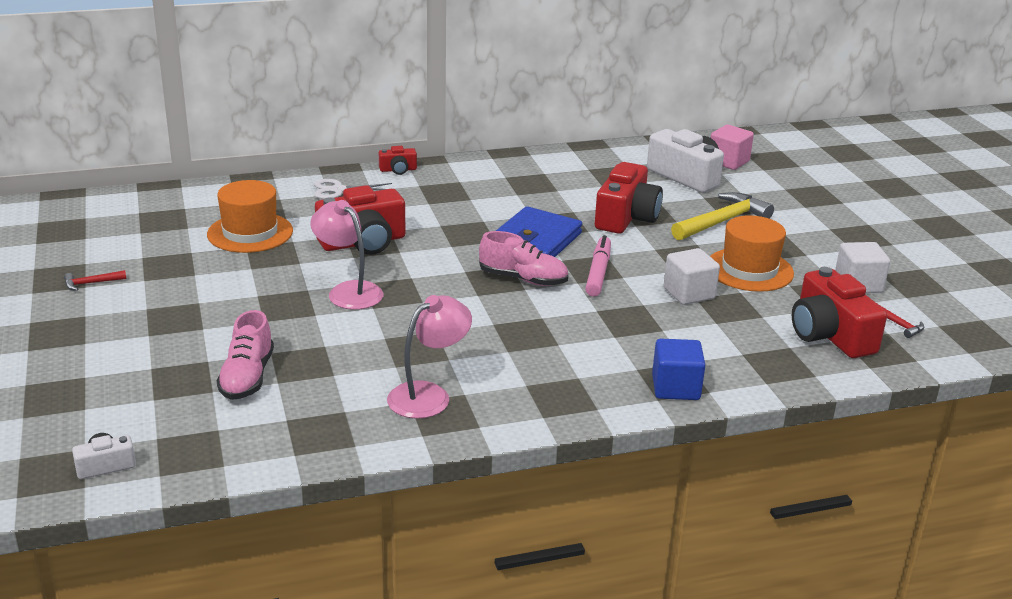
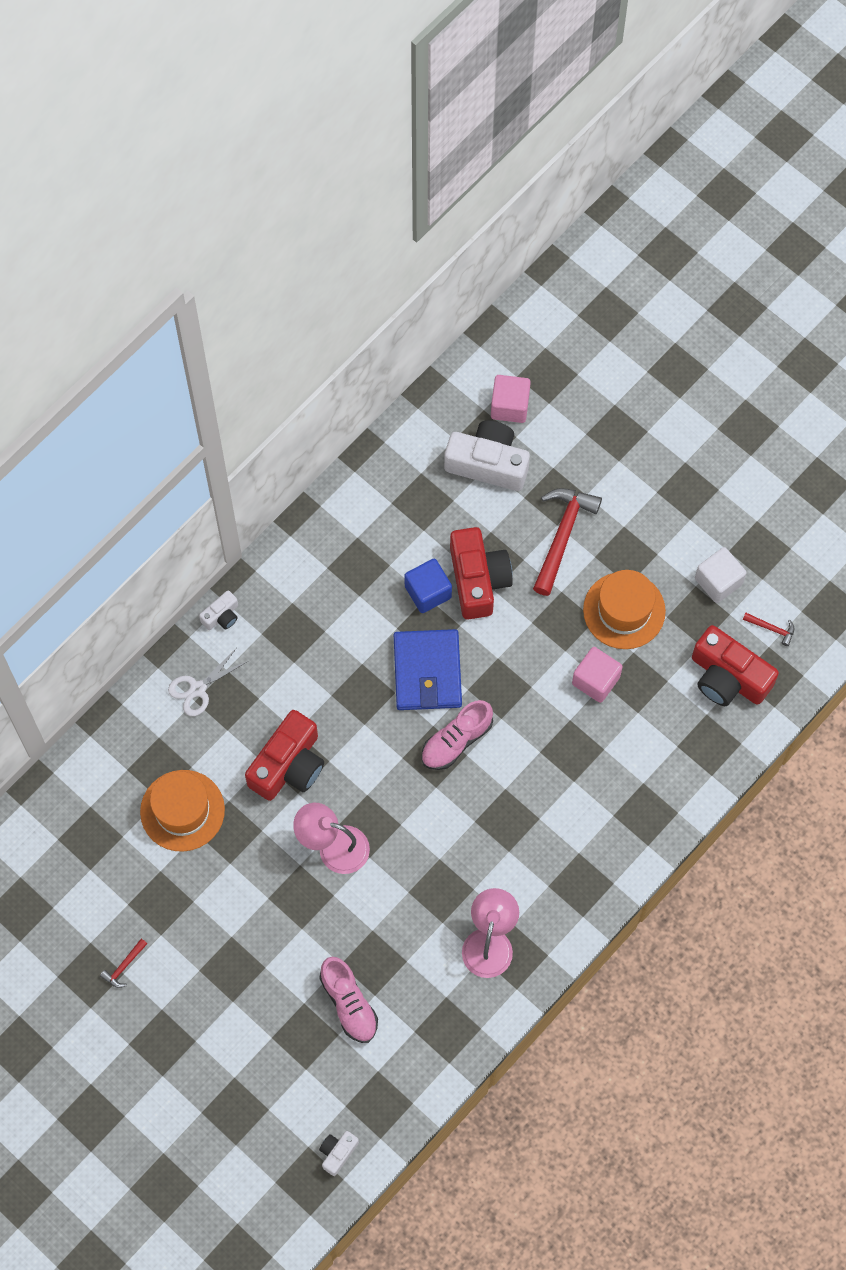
camera: 30 degrees left, 40 degrees up
(398, 170) = (221, 616): red camera -> white camera
(523, 279) = (456, 741): pink shoe -> pink shoe turned 150 degrees clockwise
(598, 272) = (508, 692): pink marker -> none
(675, 388) = (652, 822): blue cube -> blue cube (428, 592)
(689, 293) = (595, 680): white cube -> pink cube
(722, 221) = (562, 536): yellow hammer -> red hammer

